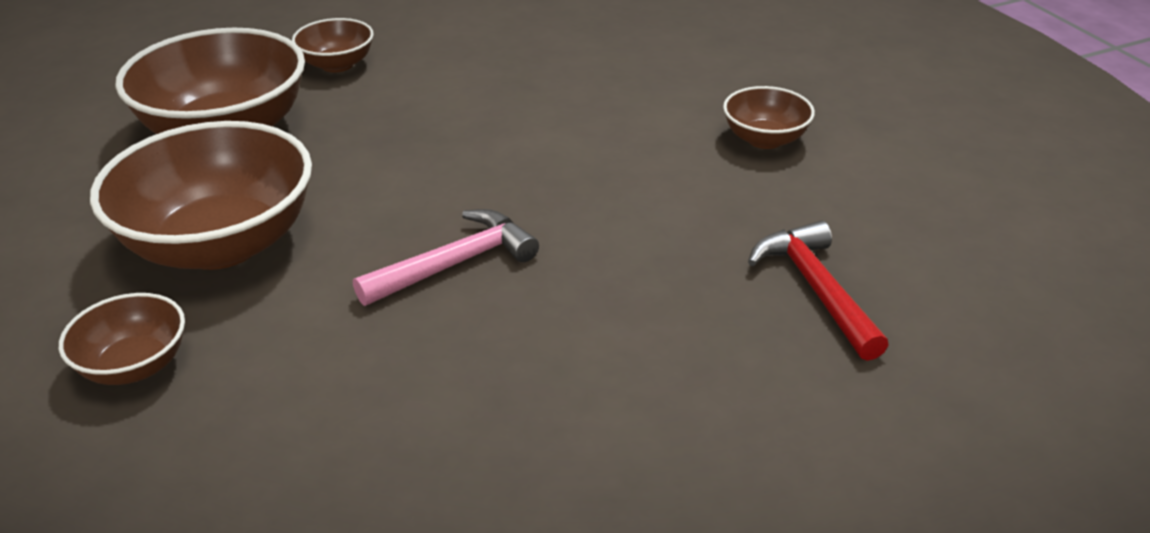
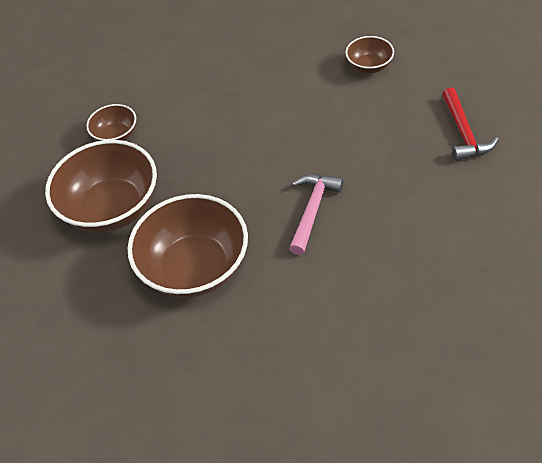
camera: 30 degrees left, 15 degrees up
(135, 366) = (238, 346): brown bowl -> none
(815, 289) = (464, 133): red hammer -> red hammer turned 135 degrees counterclockwise

